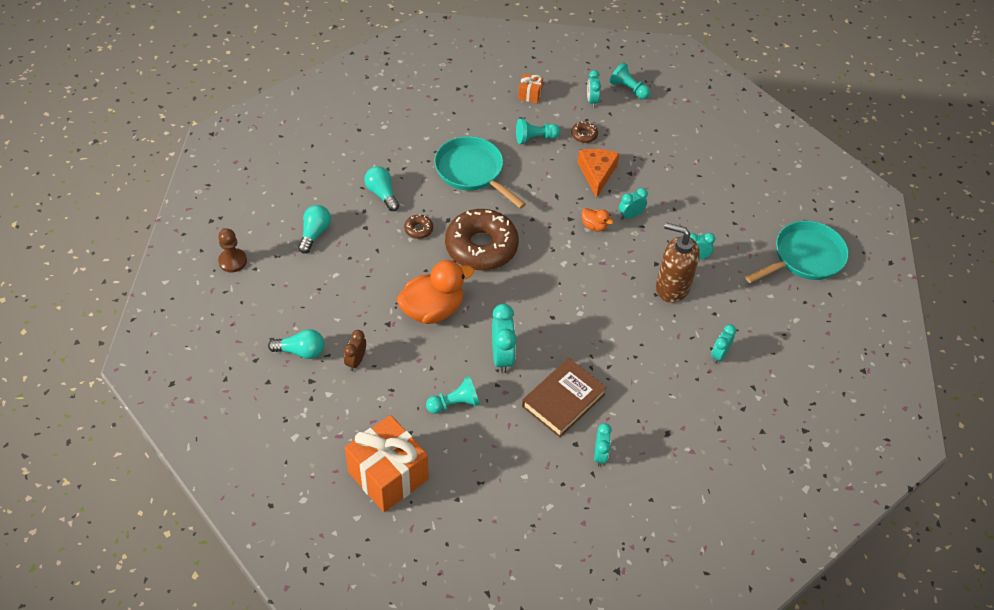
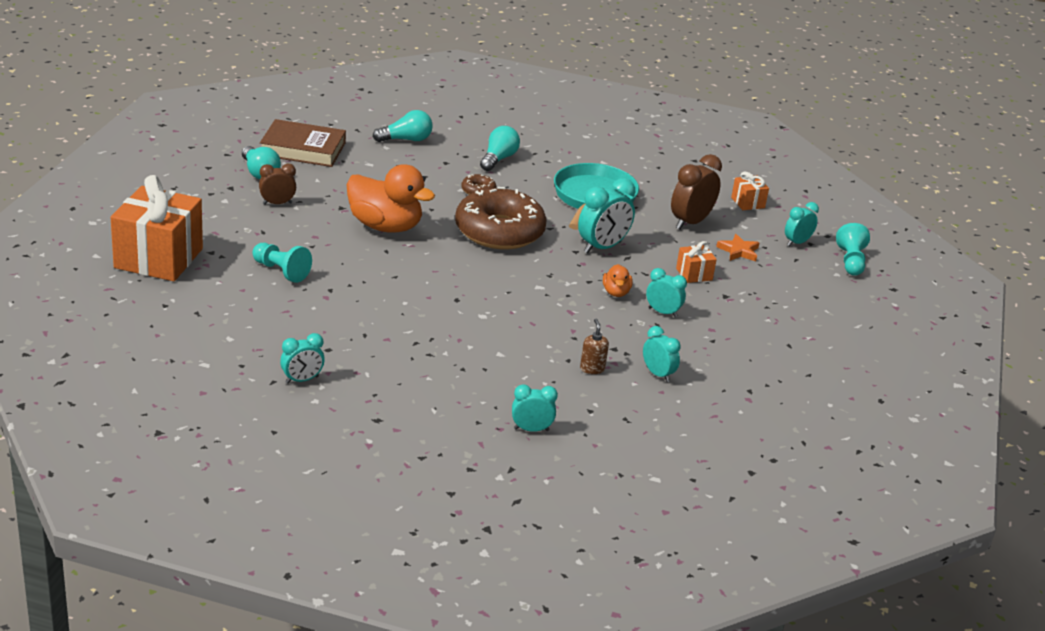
camera: 55 degrees right, 20 degrees down
(233, 261) = (326, 111): brown pawn -> none
(502, 357) = (369, 282): turquoise clock -> turquoise clock (602, 247)
(535, 138) = (690, 222): turquoise pawn -> brown clock
(563, 400) = (352, 336): brown book -> brown book (303, 149)
(584, 135) = (738, 251): brown donut -> orange star
(597, 174) = (694, 274): orange cheese -> orange gift
(672, 287) = (592, 369): brown soap dispenser -> brown soap dispenser, size x0.43
(804, 257) = (765, 461): turquoise pan -> none

